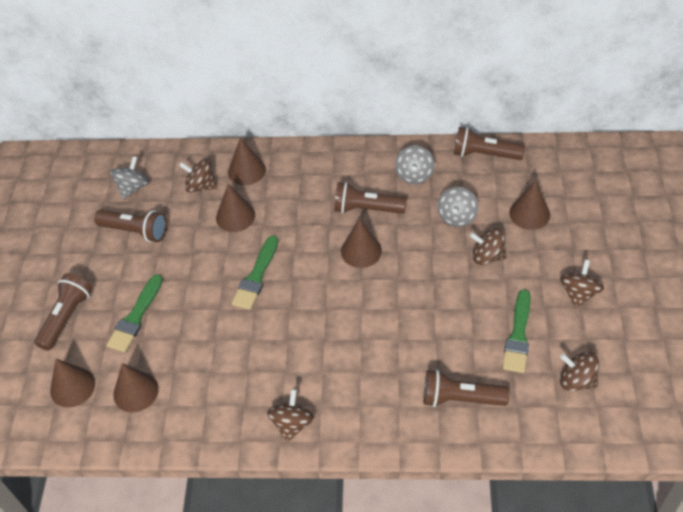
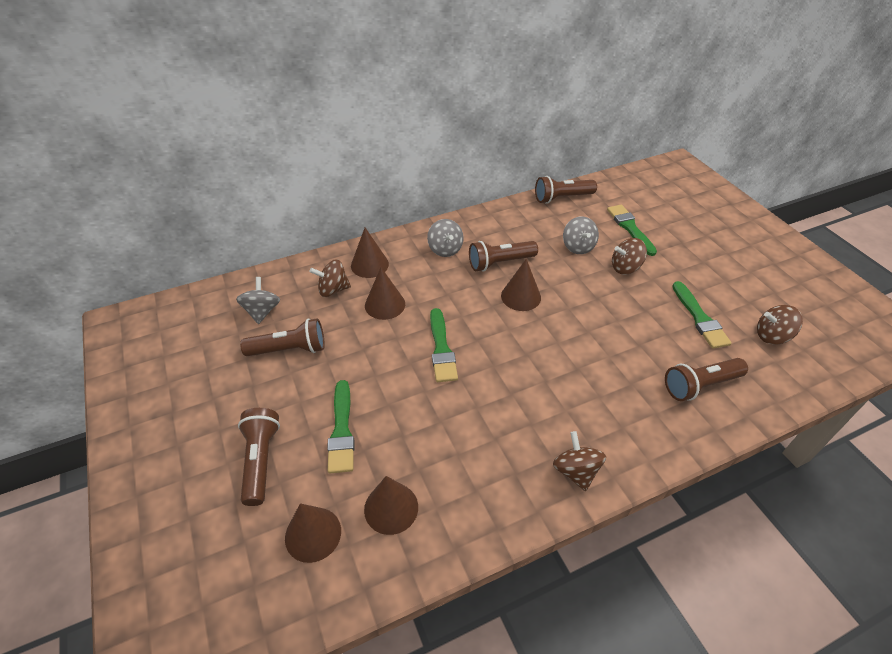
camera: 30 degrees left, 5 degrees down
(414, 175) = (519, 227): grey spinning top -> grey spinning top (445, 249)
(529, 214) = (630, 228): brown cone -> green brush
(578, 293) = (715, 272): brown spinning top -> none

